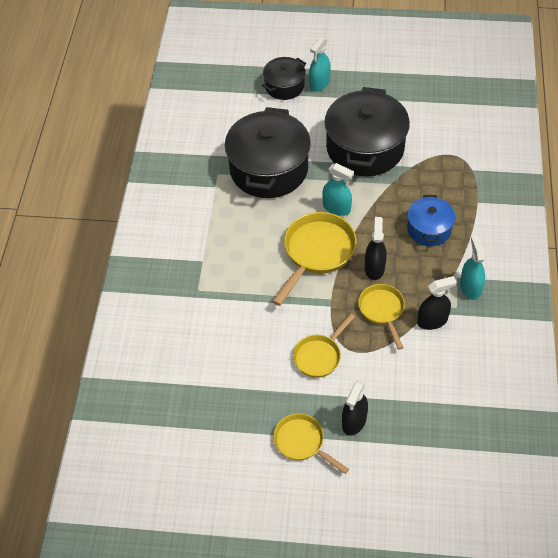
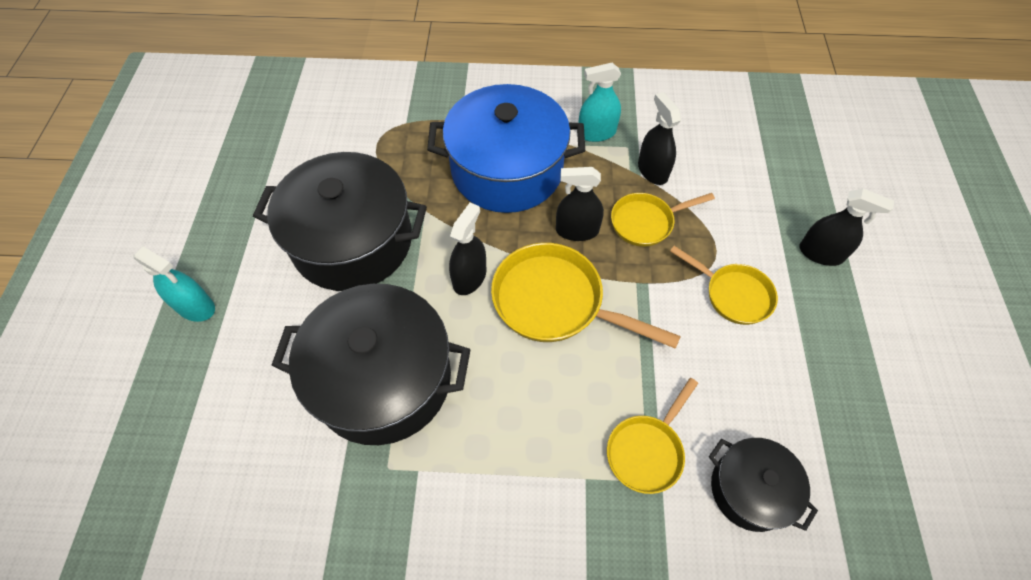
camera: 95 degrees left, 5 degrees up
(284, 86) = (188, 363): black pot -> black pot (750, 490)
(302, 442) = (871, 312): yellow pan -> yellow pan (647, 450)
(336, 208) = (469, 277): turquoise spray bottle -> black spray bottle
(429, 229) = (507, 170): blue pot -> blue pot, size x1.87

